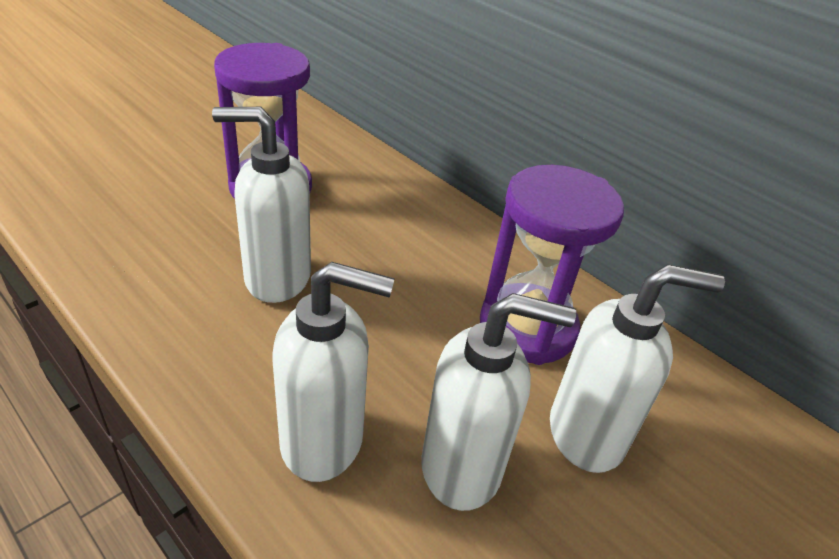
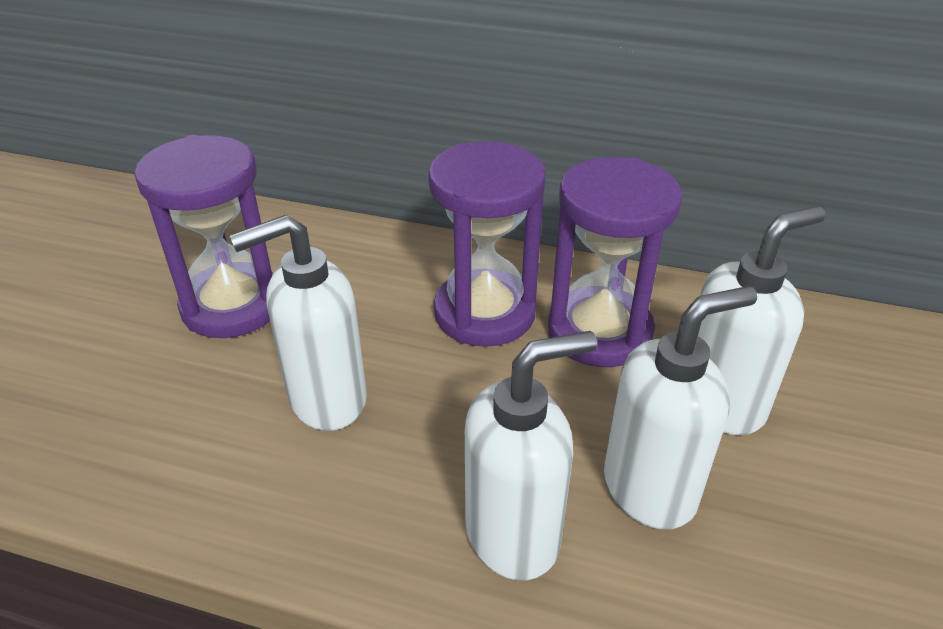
camera: 25 degrees left, 0 degrees up
(445, 271) = (484, 313): none -> purple hourglass

